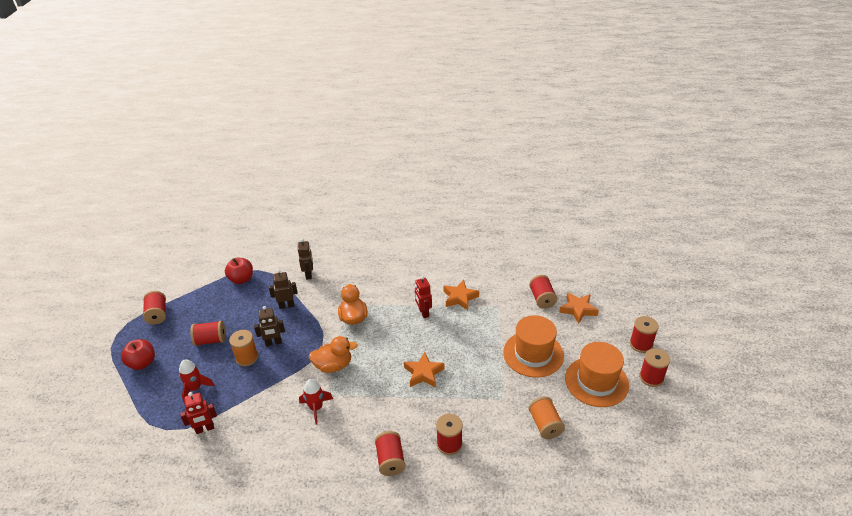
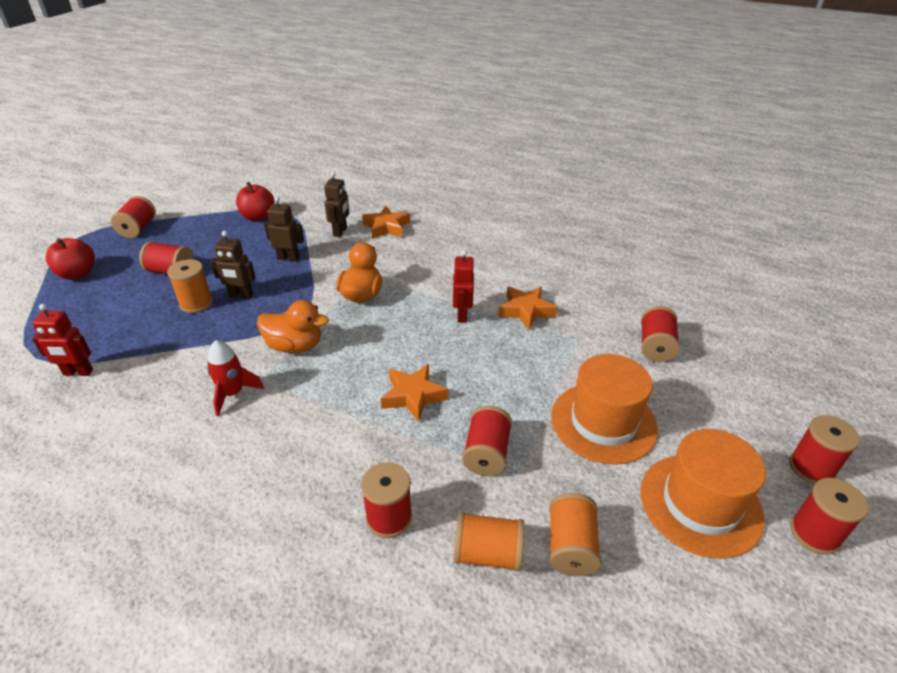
camera: 20 degrees right, 0 degrees up
(195, 388) = (109, 320): red rocket -> none
(390, 460) = (282, 509): red spool -> red spool (486, 453)
(507, 443) = (488, 554): none -> orange spool
(578, 309) = (711, 379): orange star -> orange star (386, 227)

